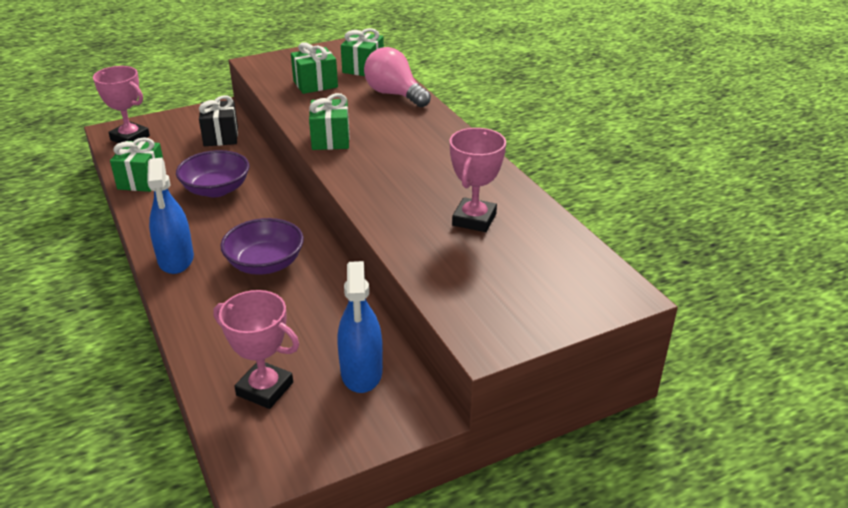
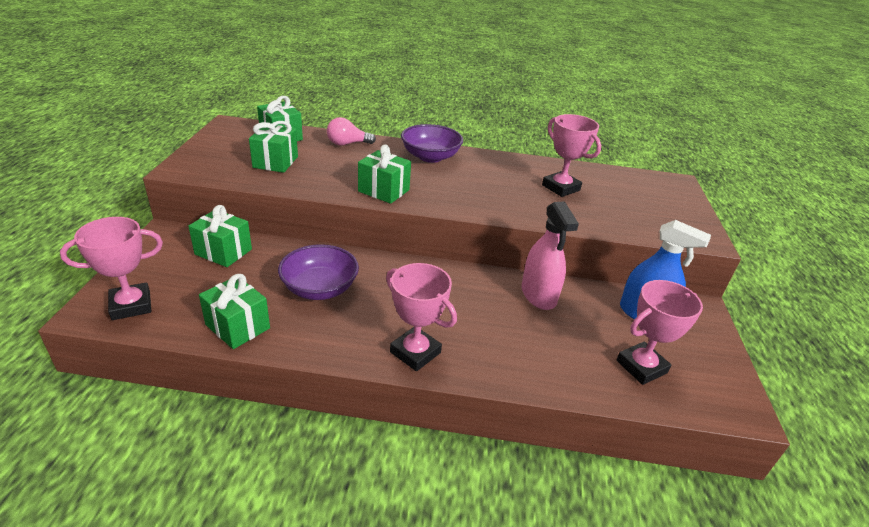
camera: 60 degrees left, 0 degrees up
(176, 259) = (415, 352): blue spray bottle -> pink trophy
(221, 136) = (223, 252): black gift -> green gift
(265, 264) = (471, 306): purple bowl -> purple bowl (430, 157)
(322, 294) = (538, 295): none -> pink spray bottle
(394, 94) = (347, 144): pink light bulb -> pink light bulb, size x0.65

